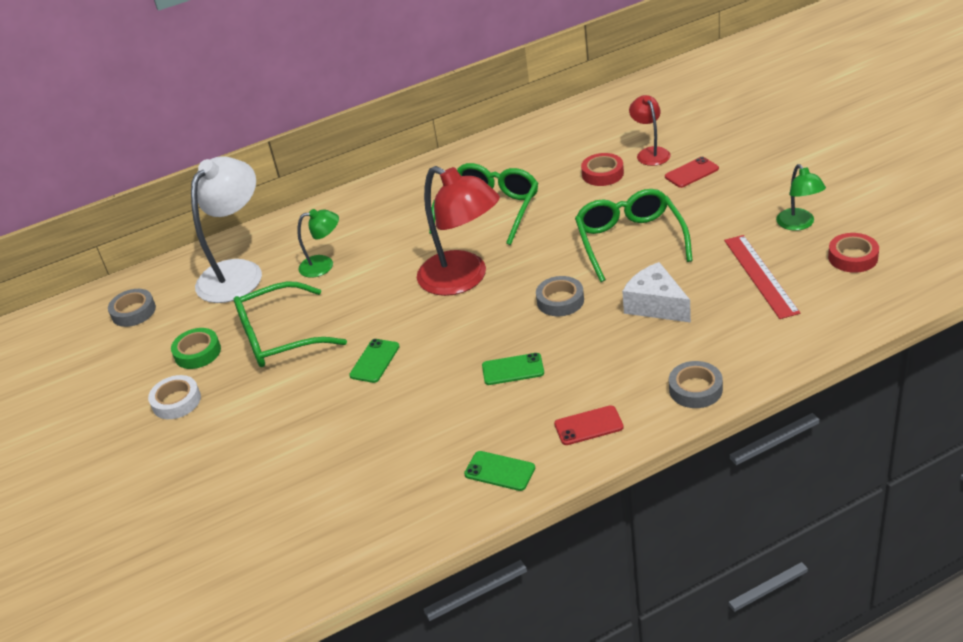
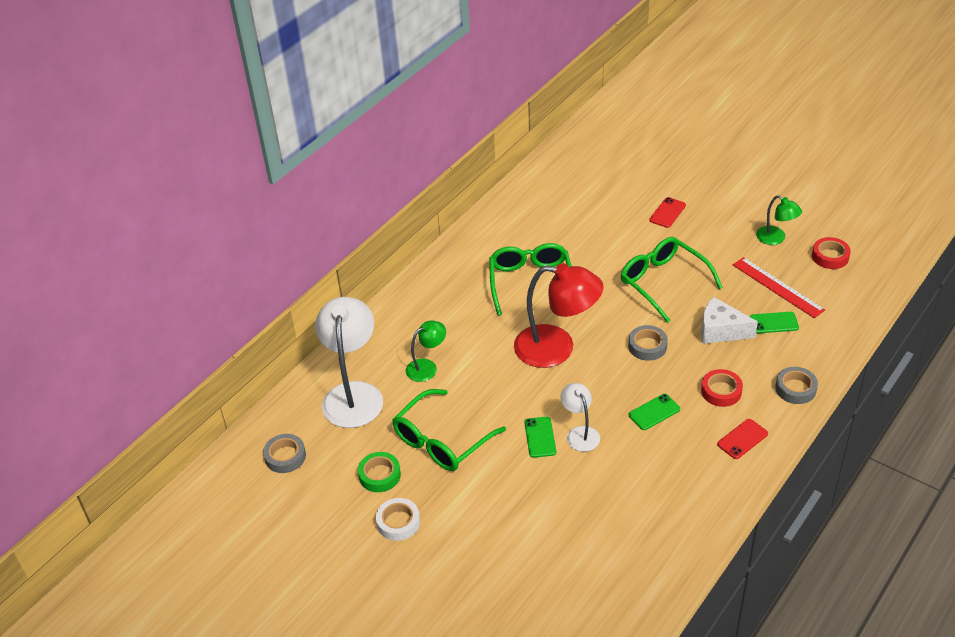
camera: 30 degrees left, 5 degrees up
(418, 369) = (580, 433): none -> white lamp
(499, 471) = (705, 494): green phone -> green phone (773, 323)
(602, 174) = (599, 229): red tape -> red tape (721, 391)
(650, 153) = (623, 202): red lamp -> none

